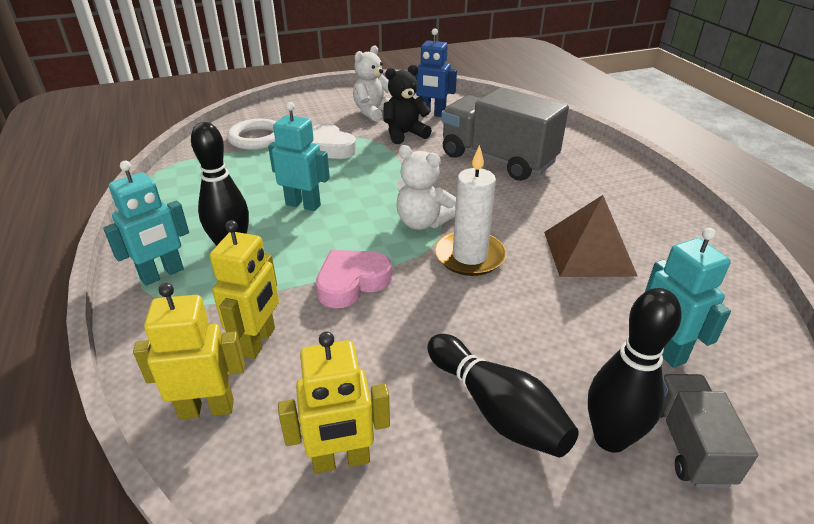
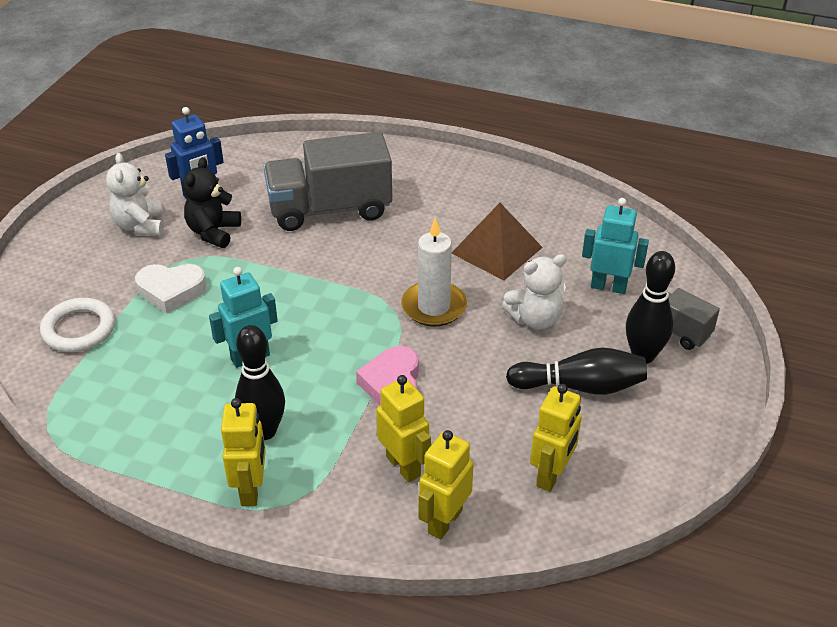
camera: 50 degrees left, 5 degrees up
(162, 274) = (251, 489): turquoise robot -> yellow robot
(422, 222) = (363, 305): white teddy bear -> white teddy bear (535, 319)

